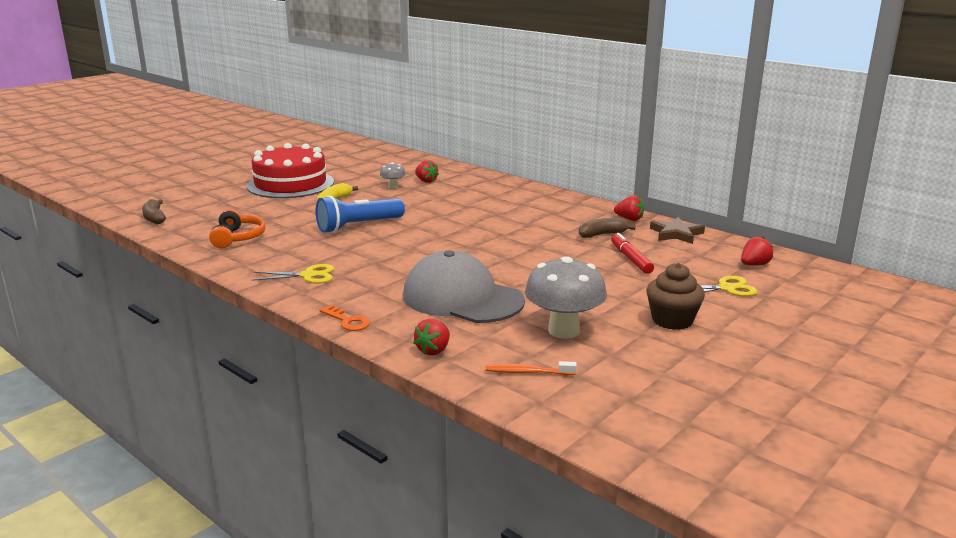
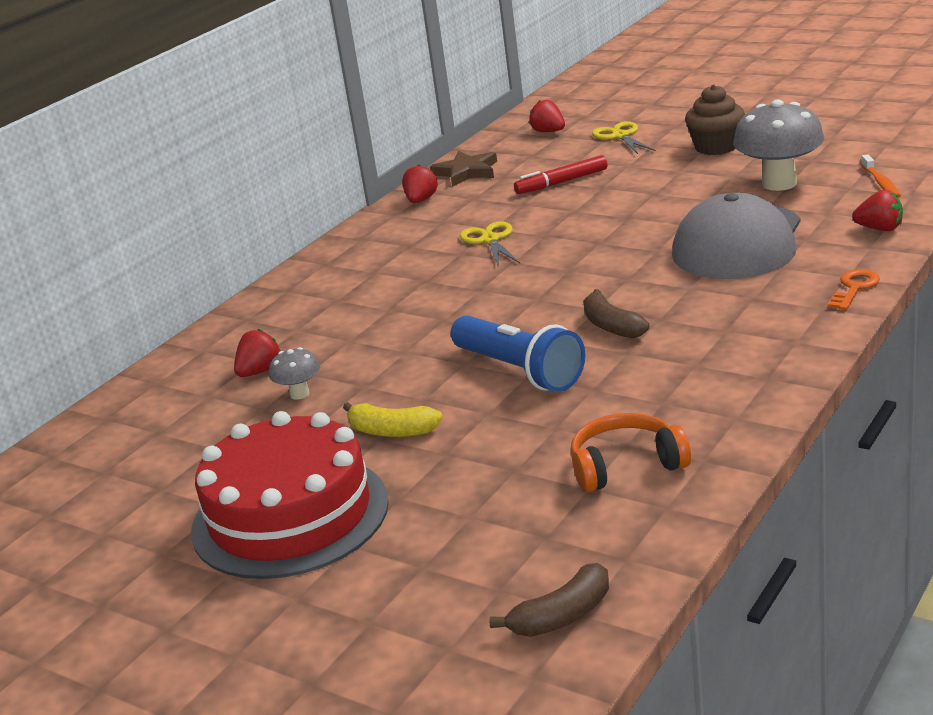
camera: 95 degrees left, 5 degrees up
(308, 275) = (740, 352): yellow scissors -> yellow scissors (490, 240)
(602, 234) = (486, 206): brown banana -> brown banana (611, 326)

